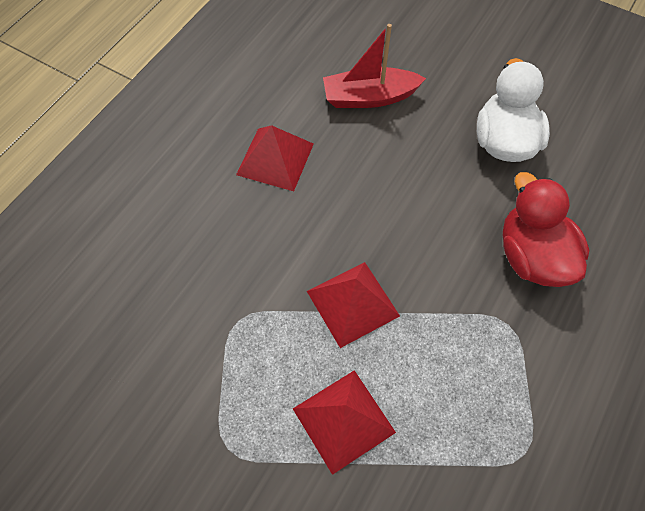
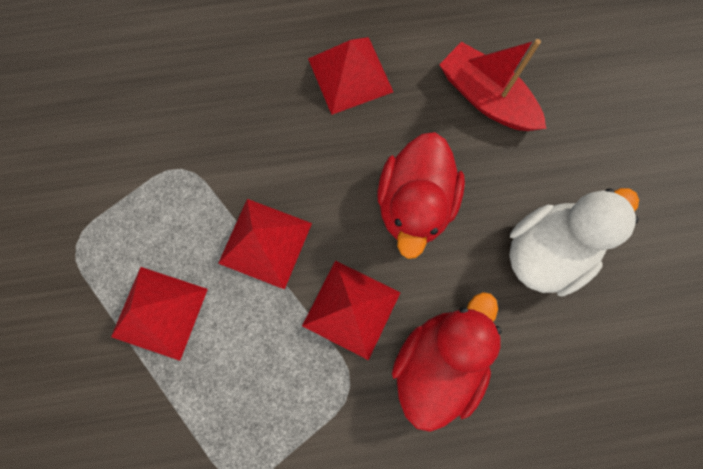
camera: 50 degrees right, 15 degrees up
(407, 189) = (414, 204): none -> red duck
(451, 282) = (351, 309): none -> red pyramid

